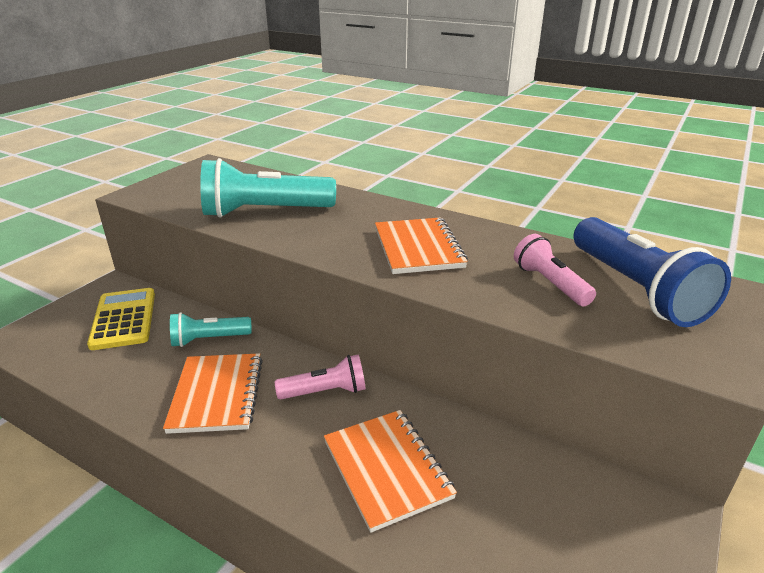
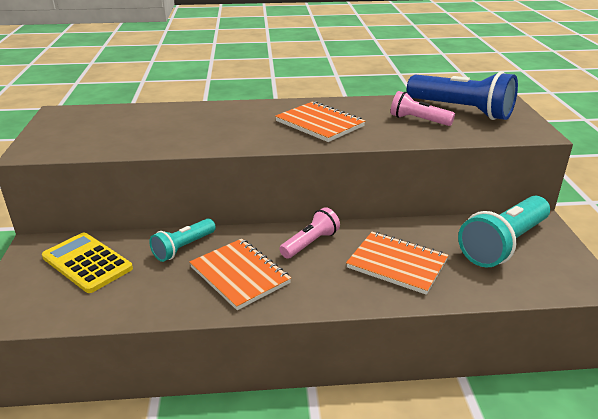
camera: 35 degrees left, 0 degrees up
(265, 212) = (175, 132): turquoise flashlight -> turquoise flashlight (504, 244)

